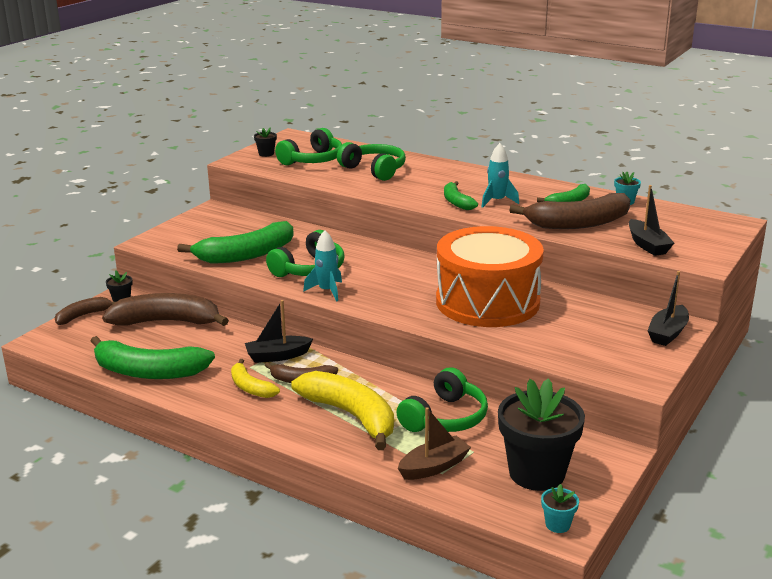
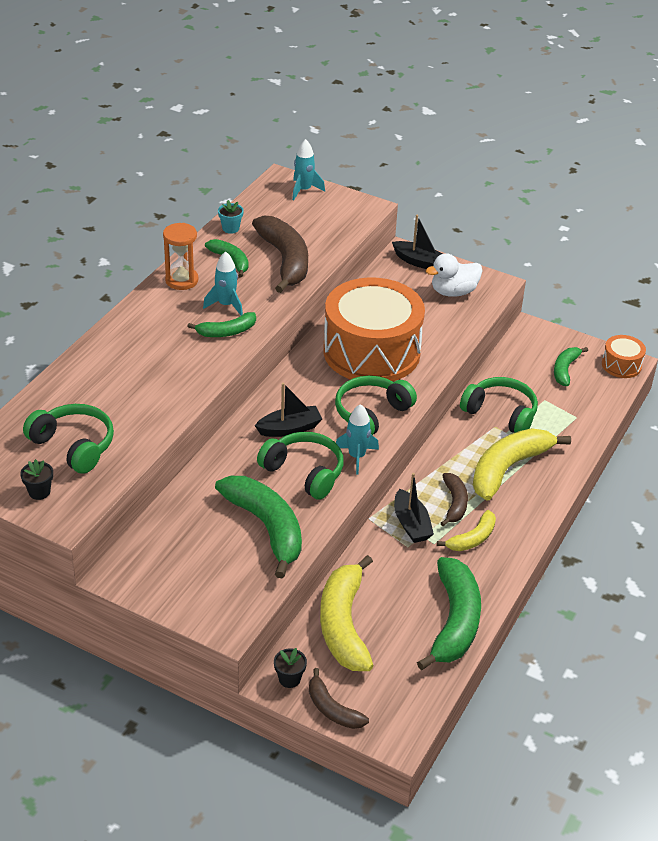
camera: 95 degrees left, 15 degrees up
(167, 322) = (344, 624): brown banana -> yellow banana
(374, 170) = (118, 391): green headphones -> green headphones (371, 414)
(434, 467) = (570, 421): brown boat -> none
(531, 185) = (181, 280): none -> orange hourglass
(536, 473) = (565, 370): black flower pot -> green banana
(558, 524) = (621, 365): turquoise flower pot -> orange drum
(613, 352) = (453, 292): none -> white duck
(647, 245) = (334, 229): black boat -> black boat (289, 428)
(718, 232) = (304, 190): none -> turquoise rocket

